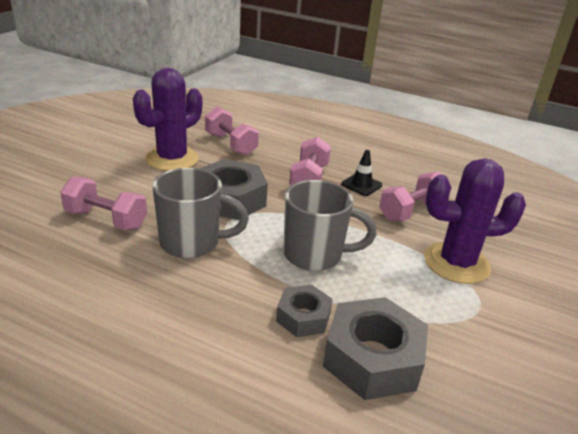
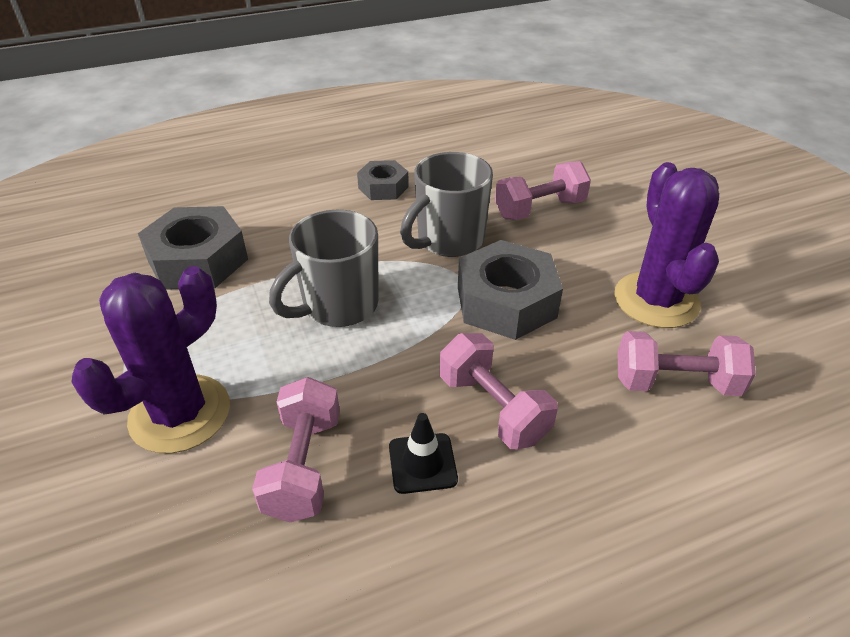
camera: 135 degrees right, 10 degrees up
(303, 317) = (280, 252): grey nut -> grey nut (383, 187)

